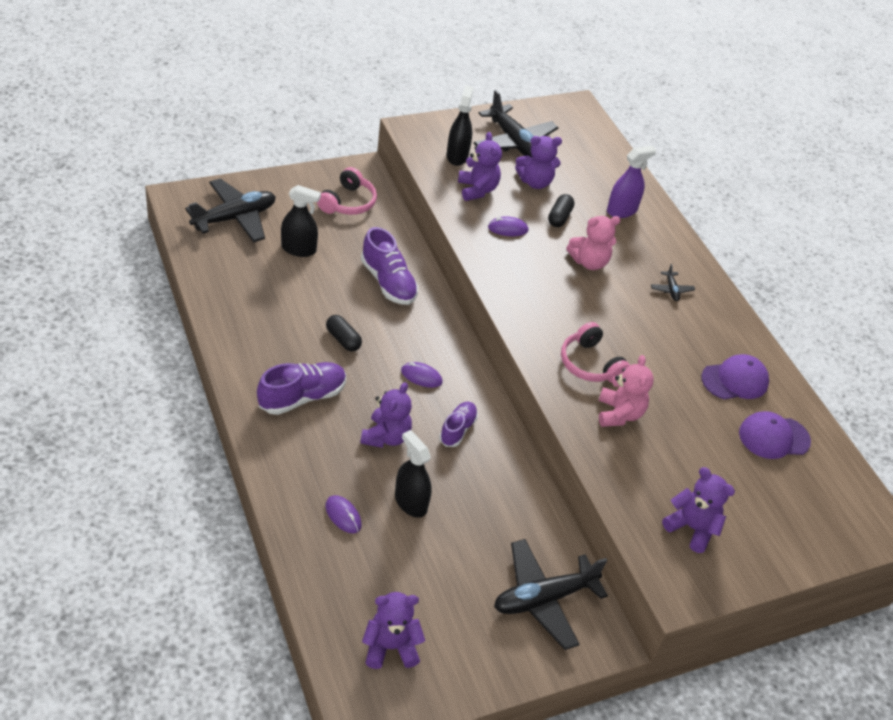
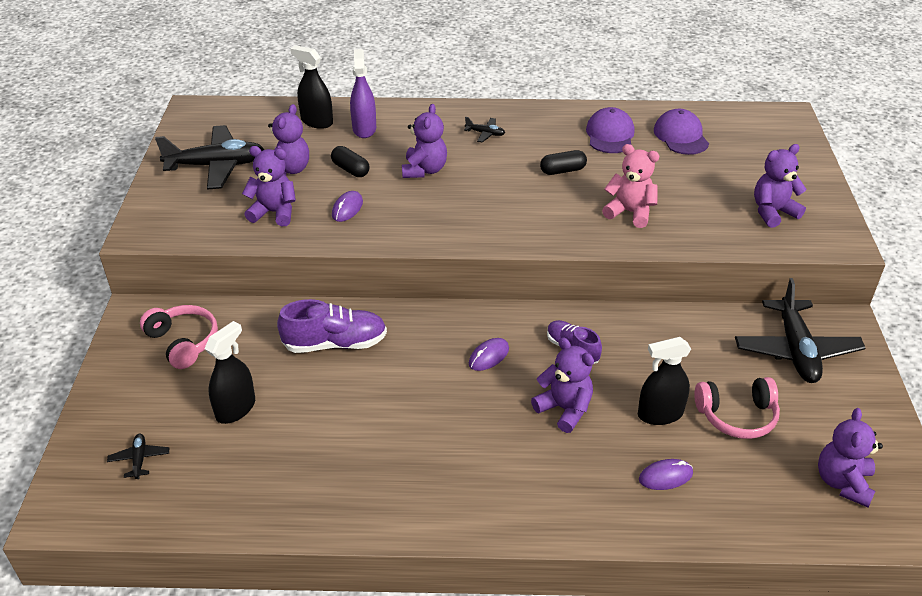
camera: 60 degrees left, 5 degrees down
(235, 218) = (139, 459): black plane -> black plane, size x0.43
(302, 397) = (480, 468): purple shoe -> none
(343, 339) = (406, 407): black capsule -> black capsule (562, 170)
(457, 156) = (210, 212): black spray bottle -> black spray bottle (316, 121)
(589, 262) = (424, 170): pink teddy bear -> purple teddy bear
(590, 364) = (561, 211): pink headphones -> pink headphones (737, 416)
(774, 437) = (681, 136): purple cap -> purple cap turned 150 degrees clockwise

